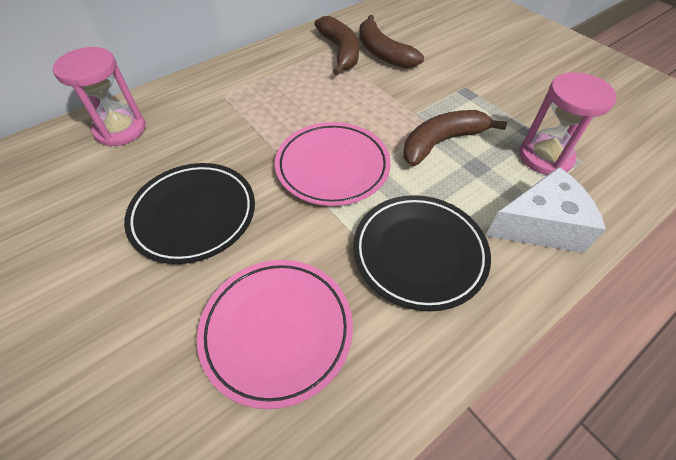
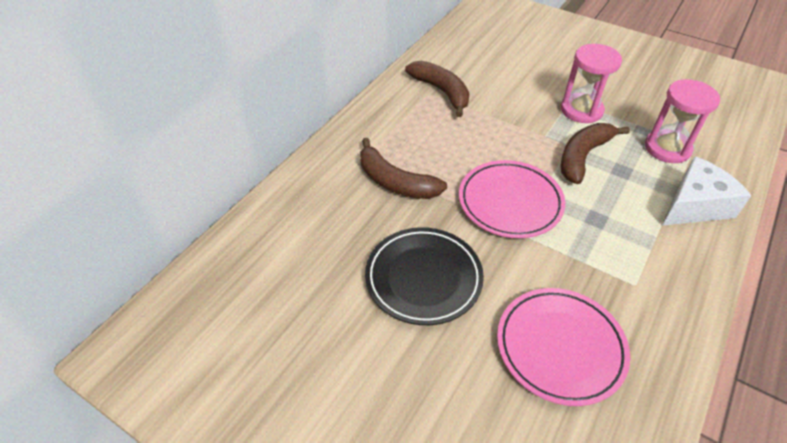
camera: 20 degrees left, 5 degrees down
(120, 129) = (291, 220): pink hourglass -> pink hourglass (581, 110)
(383, 53) = (480, 84): brown banana -> brown banana (395, 182)
(419, 253) = (624, 254): black plate -> none

